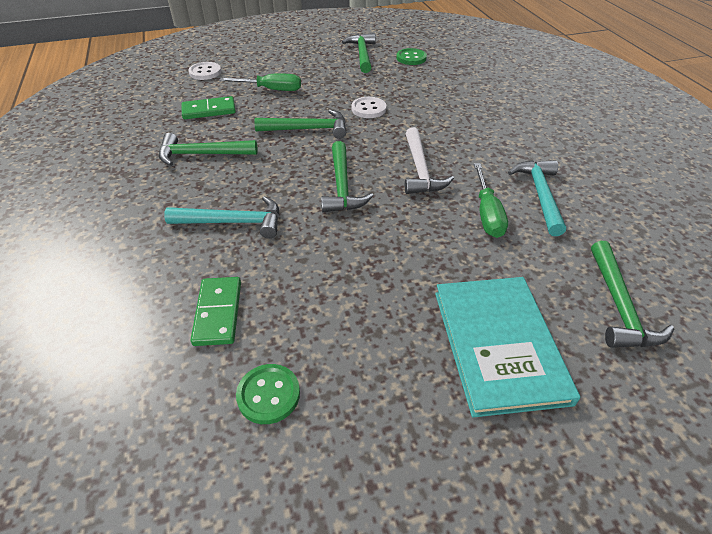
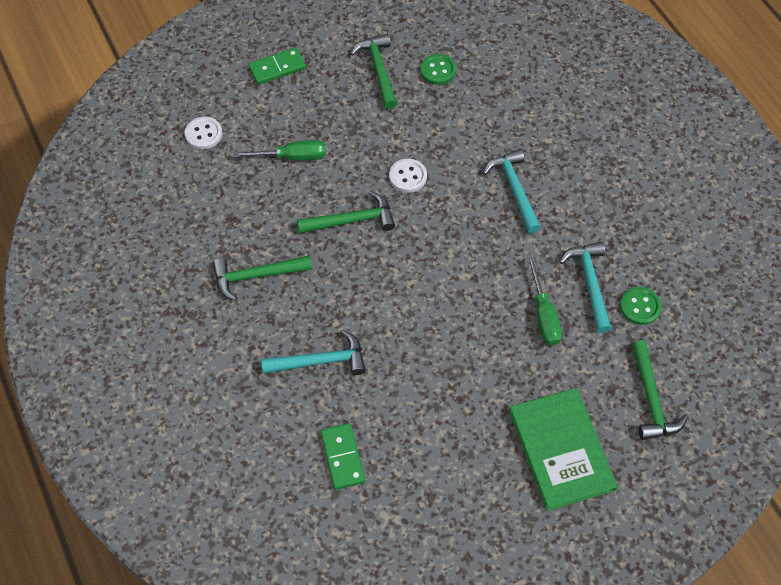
camera: 10 degrees left, 15 degrees up
(209, 110) = (236, 204): green domino -> green domino (277, 68)
(268, 395) = (404, 518): green button -> green button (640, 307)
(342, 186) = (407, 300): green hammer -> none
(420, 170) = (476, 266): white hammer -> none
(467, 125) = (514, 189): none -> turquoise hammer
(498, 344) = (561, 450): turquoise book -> green book

